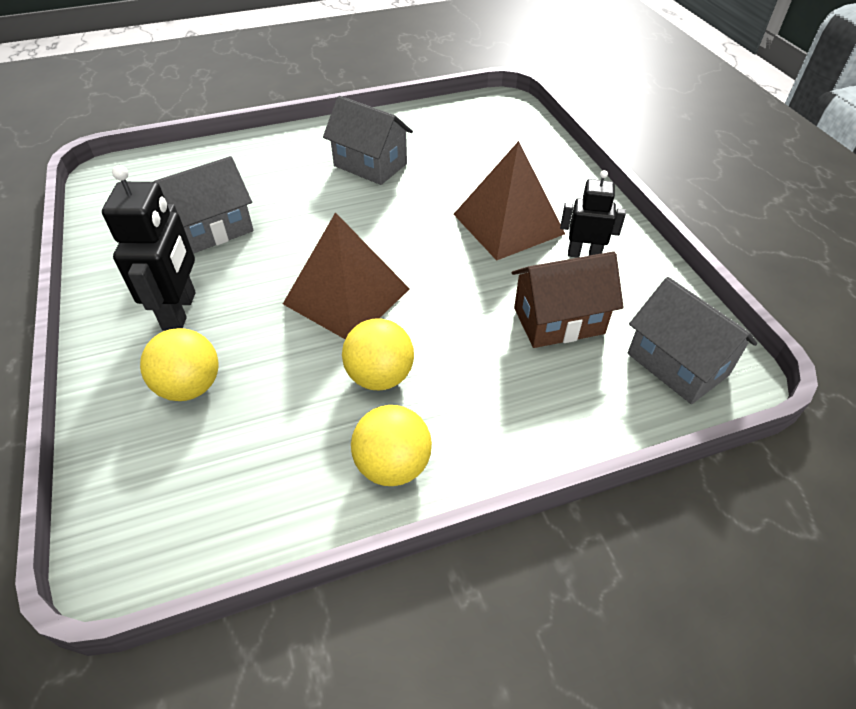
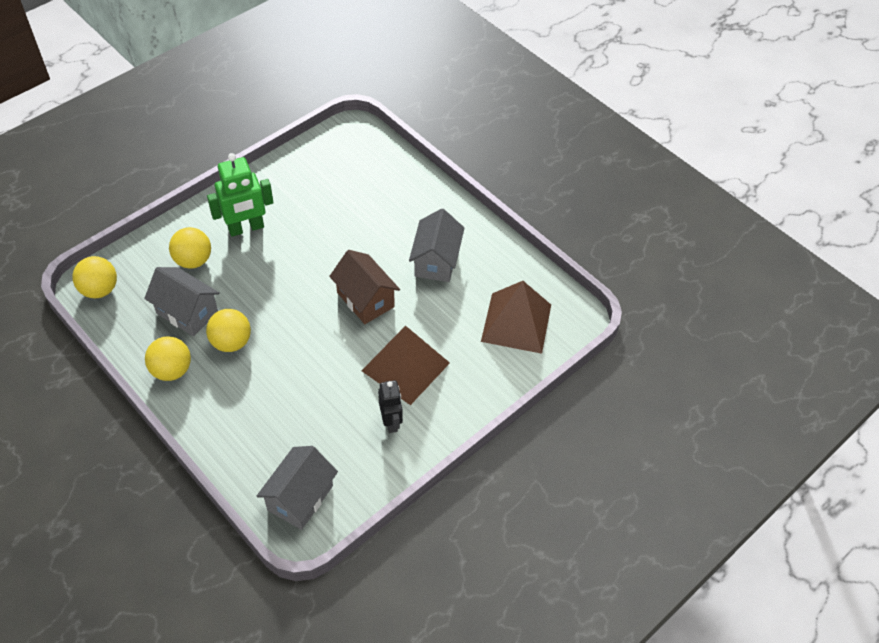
camera: 65 degrees right, 5 degrees up
(147, 541) = (100, 290): none -> yellow ball
(180, 311) = (246, 228): black robot -> green robot
(213, 229) = (323, 208): grey house -> grey house (187, 312)
(346, 296) = (291, 301): brown pyramid -> brown pyramid (516, 323)
(558, 321) = (314, 421): brown house -> brown house (365, 299)

